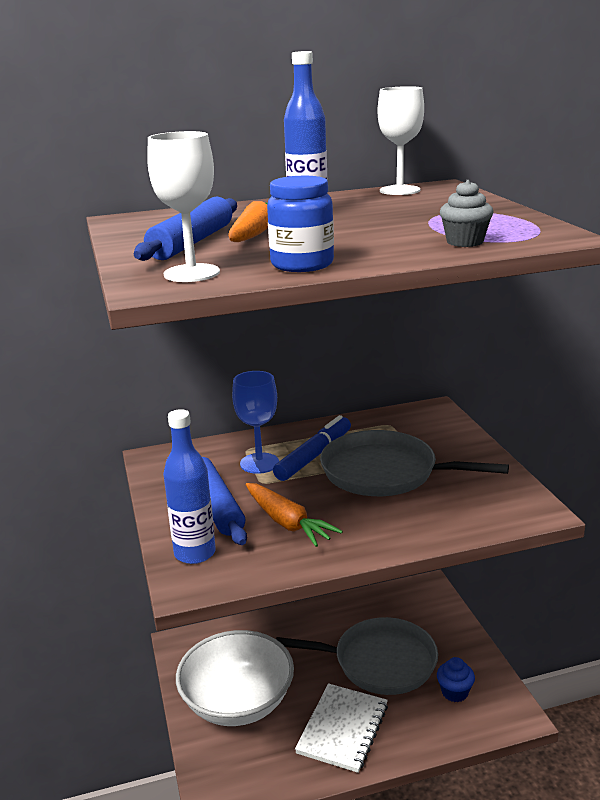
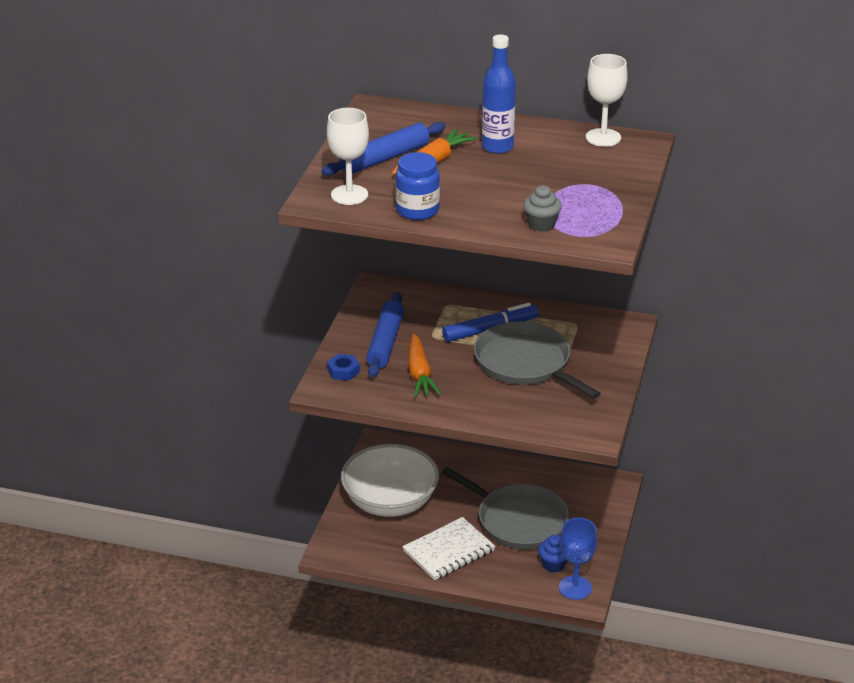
camera: 30 degrees right, 10 degrees up
(195, 553) = (343, 371): blue bottle -> blue nut
(259, 463) = (445, 320): blue goblet -> blue goblet (575, 588)

